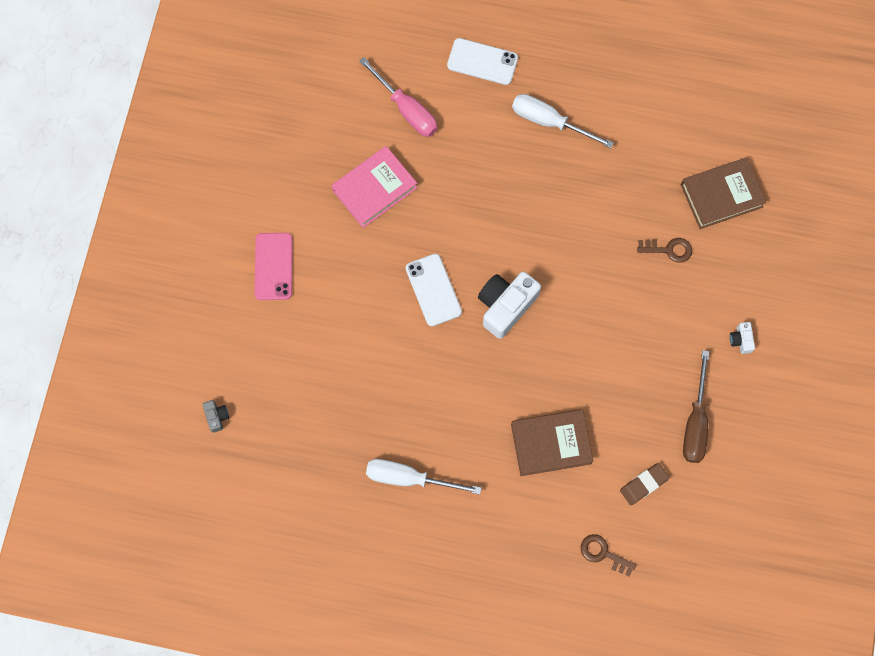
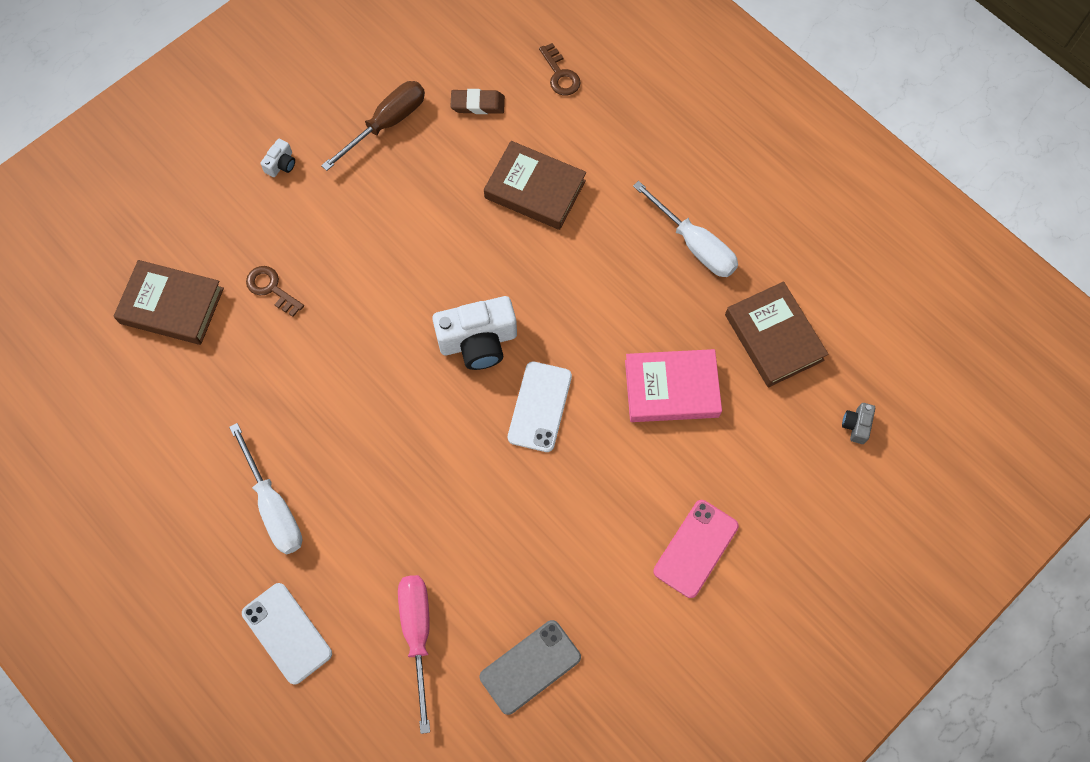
camera: 145 degrees left, 5 degrees down
(309, 444) = (774, 337): none -> brown book
(328, 135) = (530, 667): none -> grey phone
(374, 189) = (523, 561): pink book -> pink book (671, 388)

